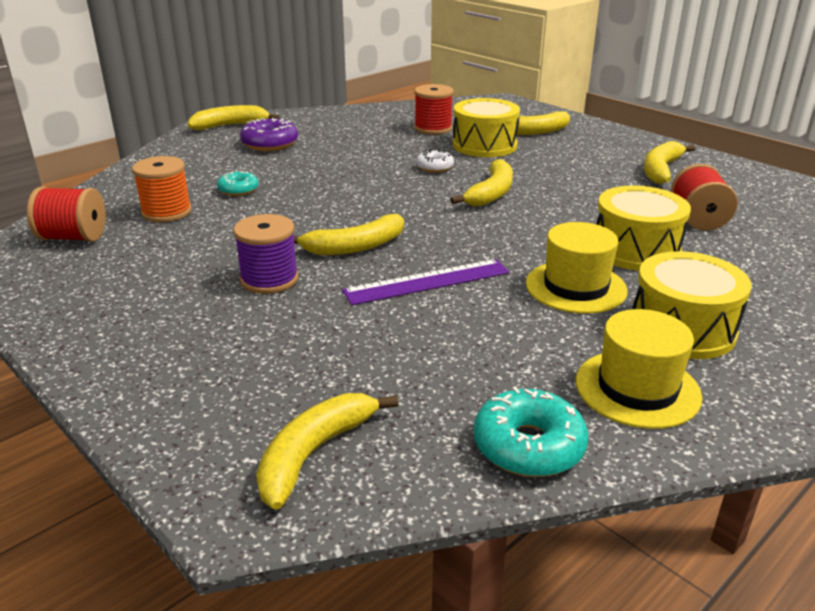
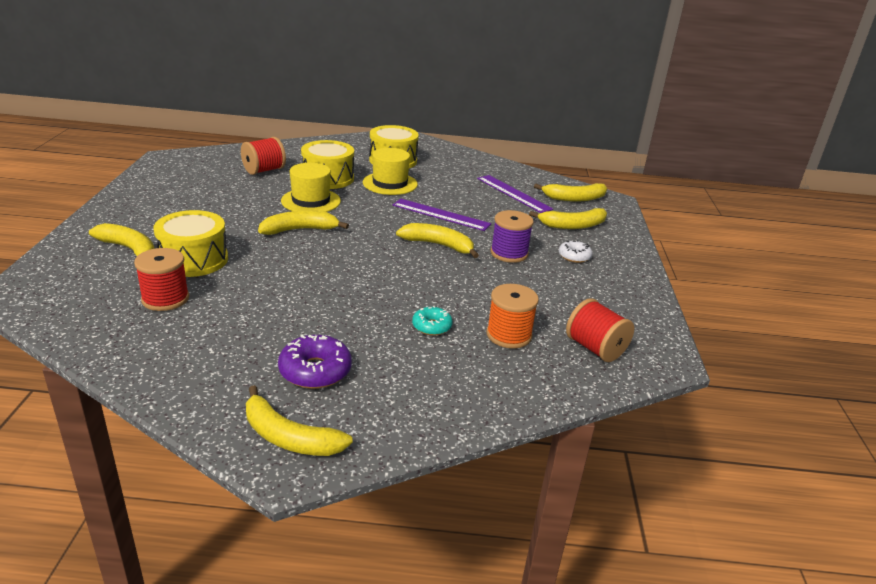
camera: 135 degrees left, 0 degrees up
(419, 386) = (513, 193): none -> purple ruler
(434, 167) = (274, 264): white donut -> white donut (574, 256)
(528, 446) = (508, 171): turquoise donut -> none
(637, 388) = (448, 162): yellow hat -> yellow hat (311, 201)
(661, 170) = (184, 189): yellow banana -> yellow banana (573, 225)

